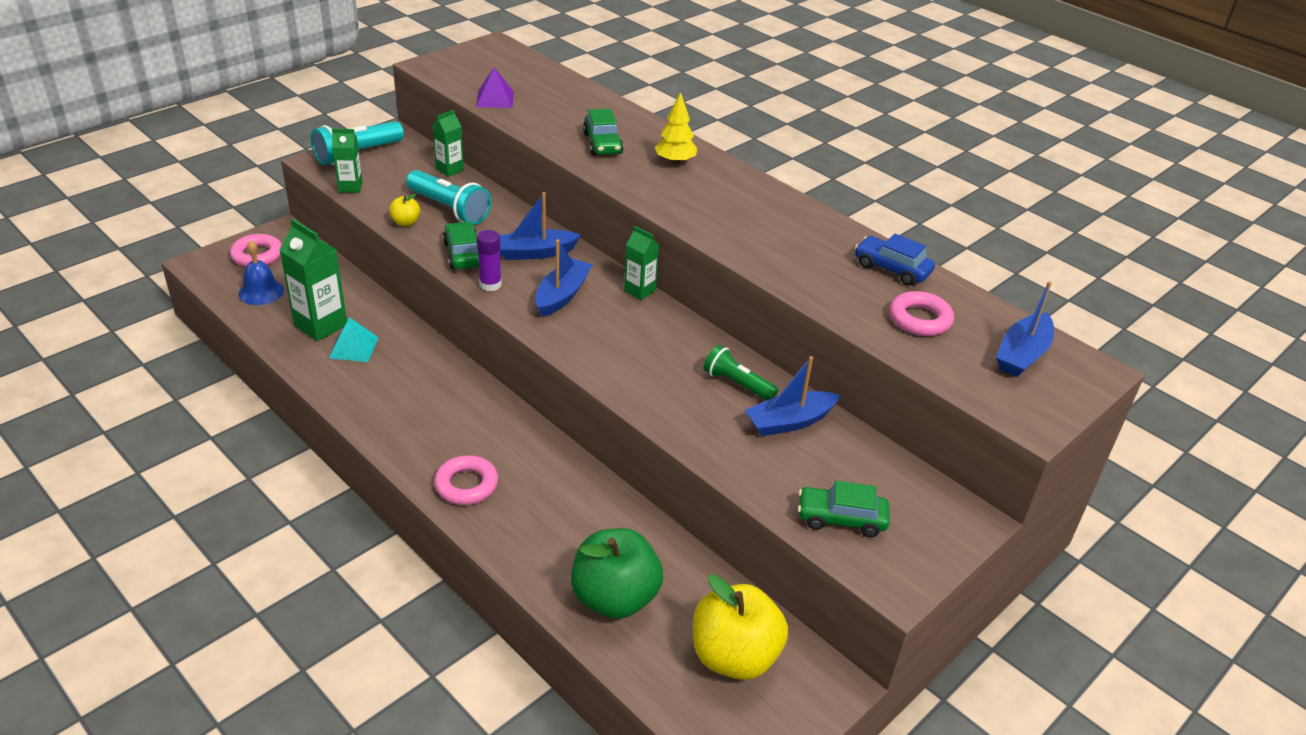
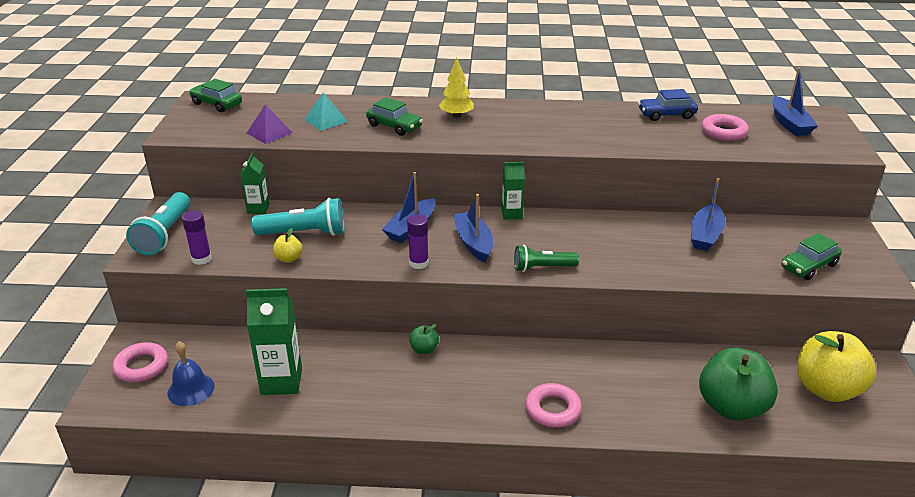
camera: 40 degrees left, 5 degrees down
(350, 187) = (201, 259): green carton -> purple glue stick
(353, 347) = (332, 379): turquoise pyramid -> turquoise pyramid (326, 120)
(450, 370) = (424, 349): none -> green apple
(463, 254) = (367, 255): green car -> green car (216, 104)
(737, 384) = (649, 232): green flashlight -> green flashlight (542, 268)

